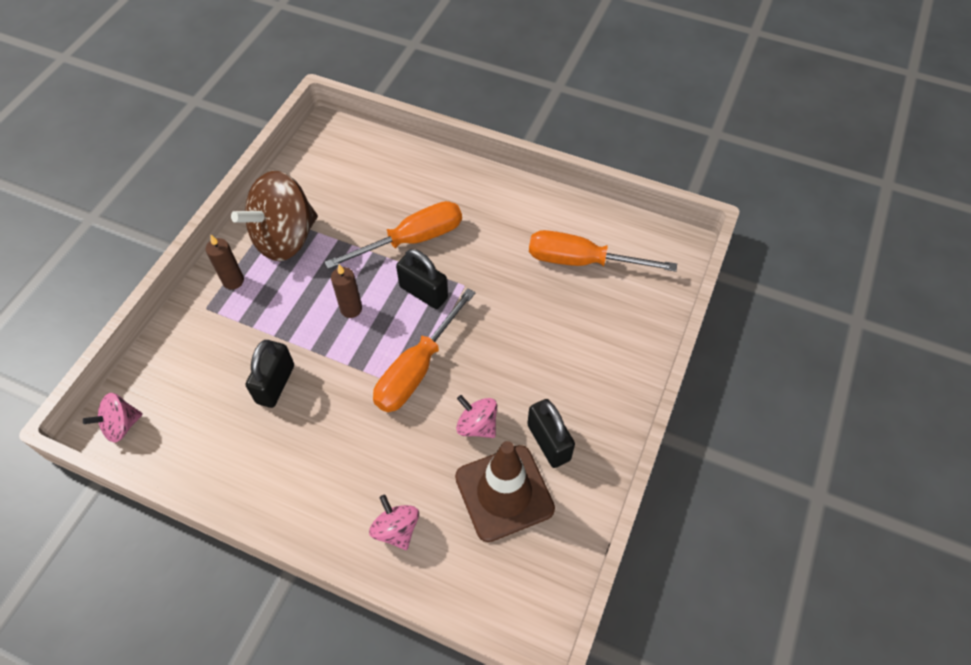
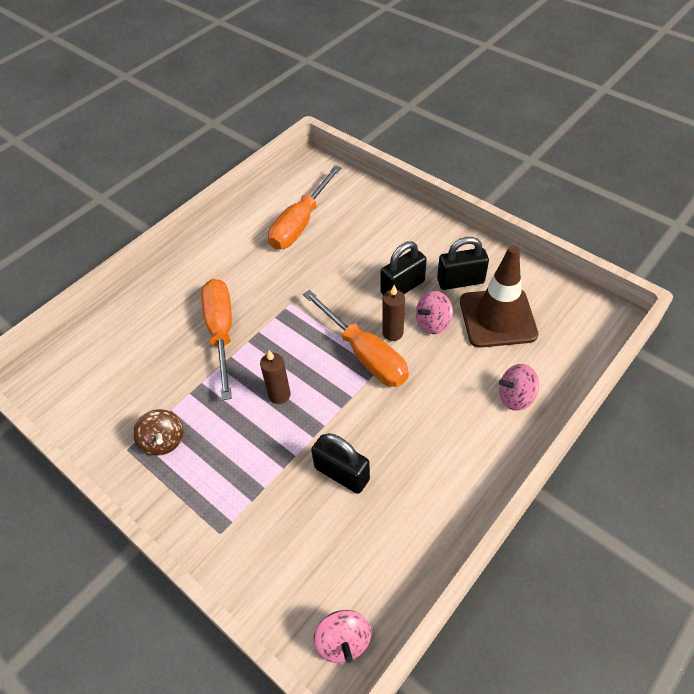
camera: 70 degrees left, 5 degrees down
(233, 281) = (196, 500): brown candle -> brown candle (392, 333)
(285, 238) = (163, 441): brown spinning top -> brown spinning top, size x0.49
(423, 292) = (285, 334): black padlock -> black padlock (402, 287)

